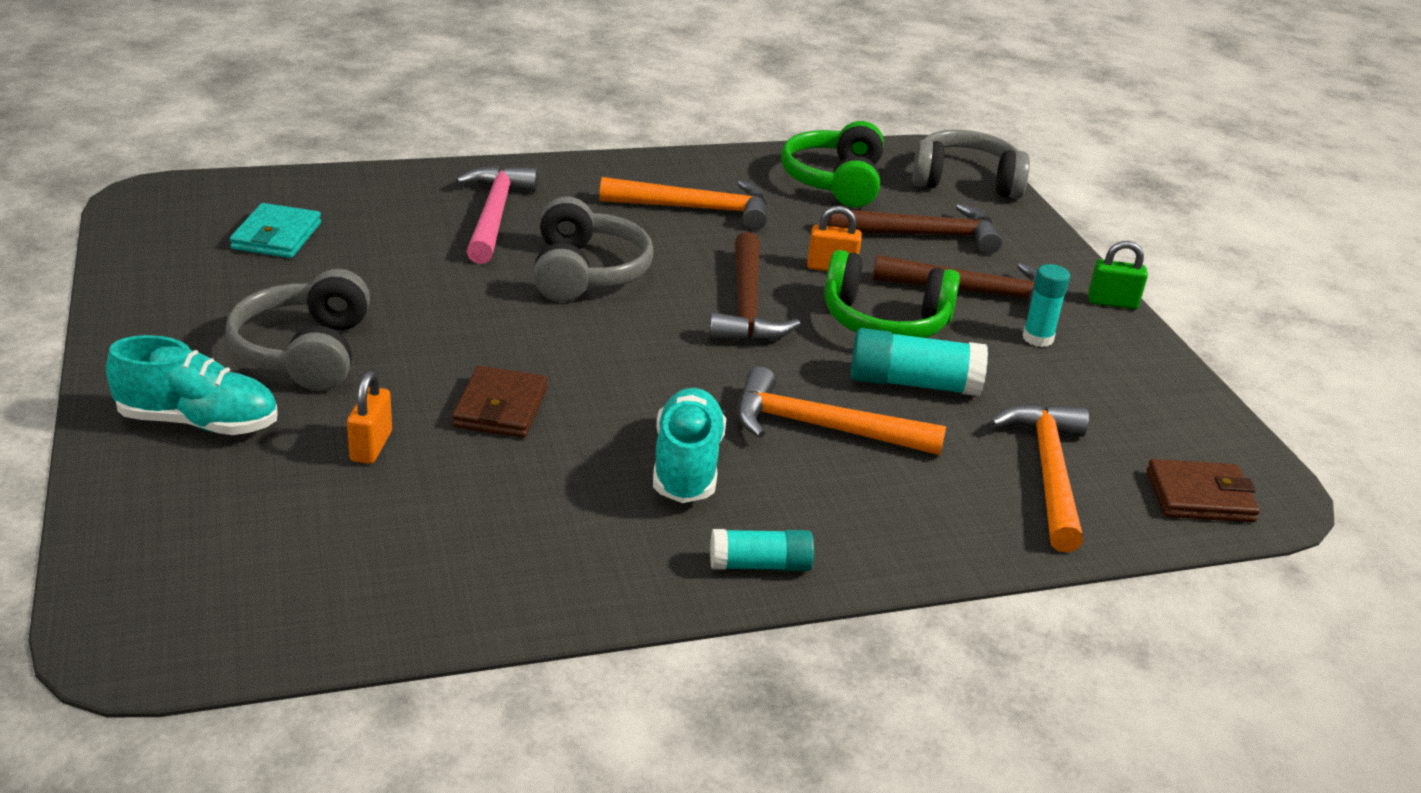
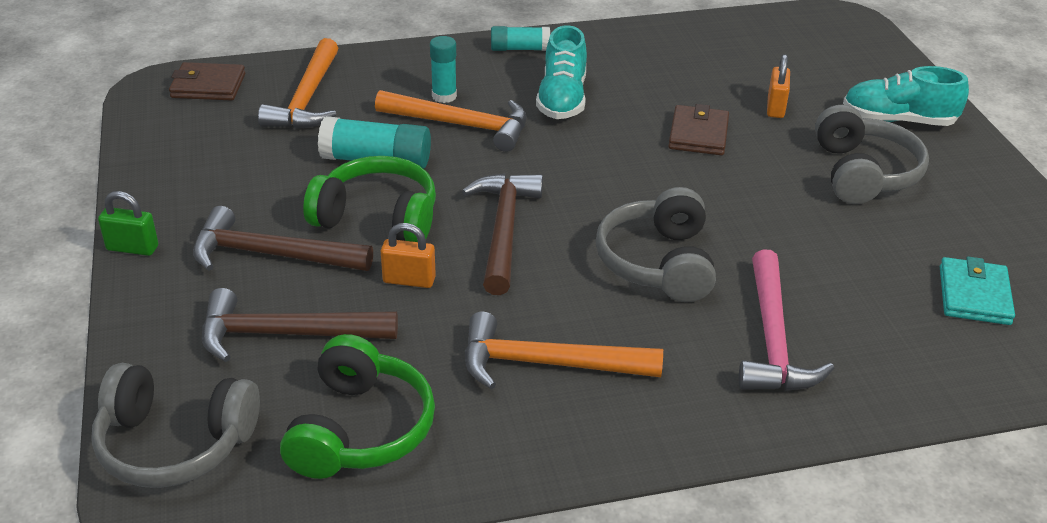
camera: 175 degrees left, 5 degrees up
(1037, 338) = (240, 205): turquoise glue stick -> turquoise glue stick (444, 96)

